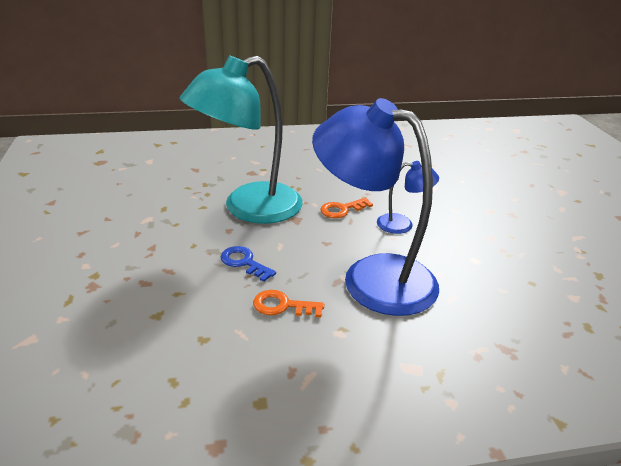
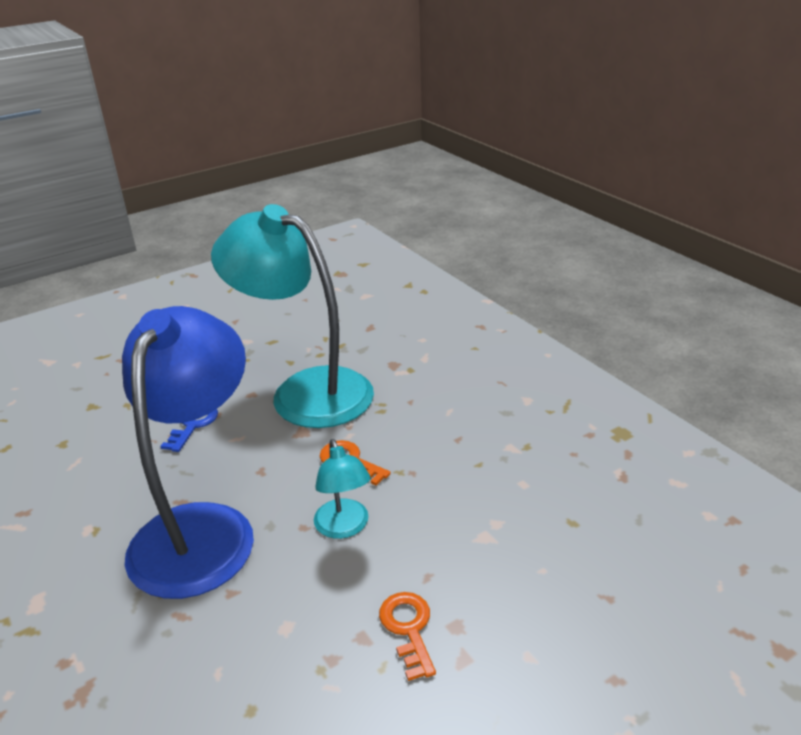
camera: 70 degrees right, 0 degrees up
(282, 305) = (124, 475): orange key -> orange key (408, 628)
(402, 224) = (344, 527): blue lamp -> turquoise lamp

